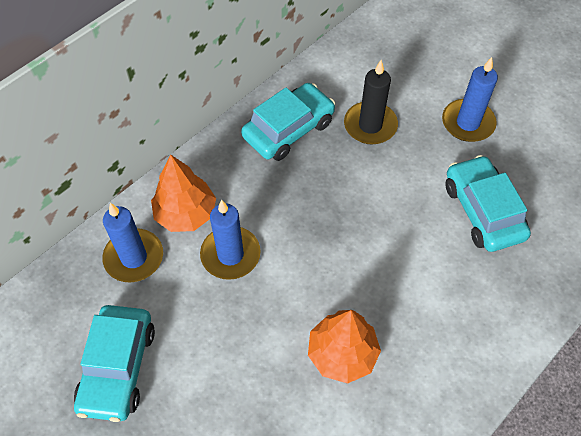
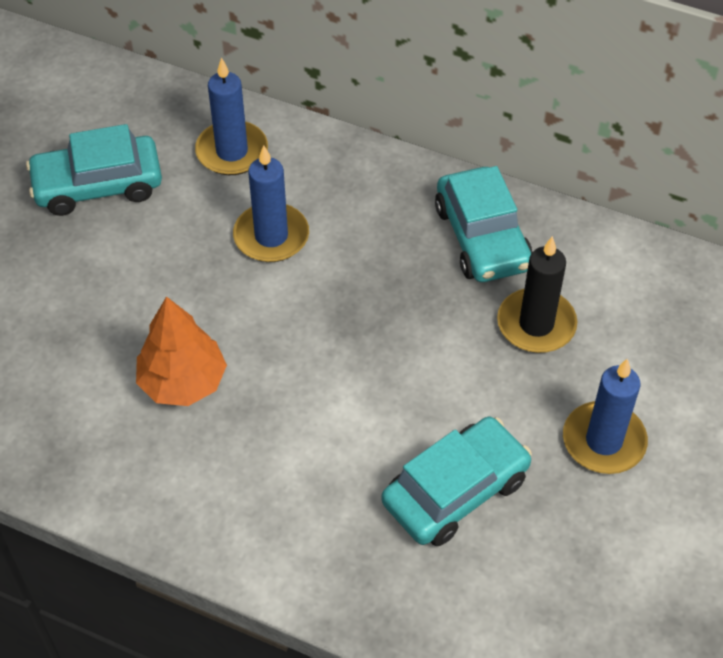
camera: 70 degrees right, 5 degrees down
(186, 213) = (308, 177): orange tree -> none
(288, 129) = (482, 237): turquoise car -> turquoise car turned 45 degrees clockwise

